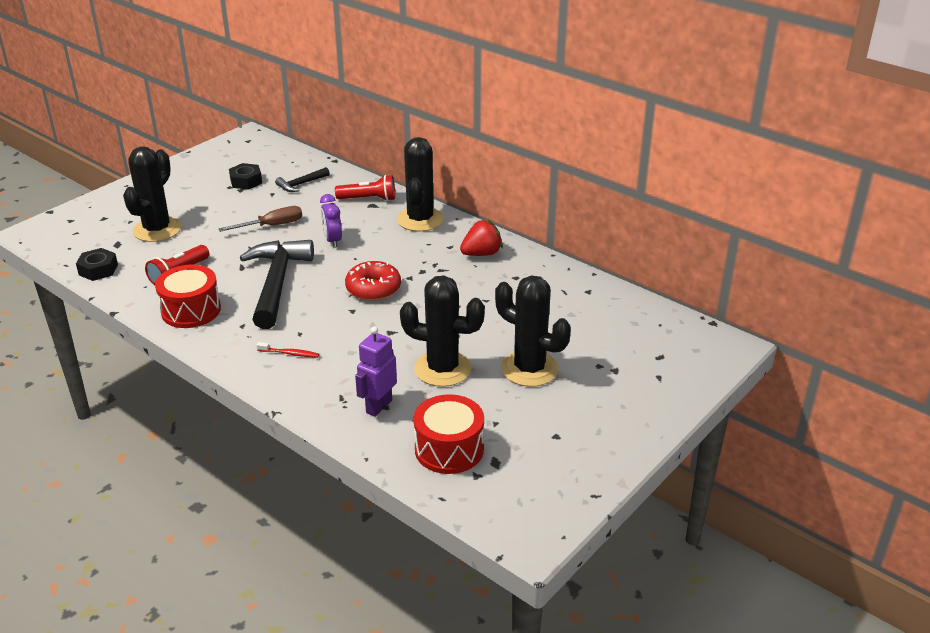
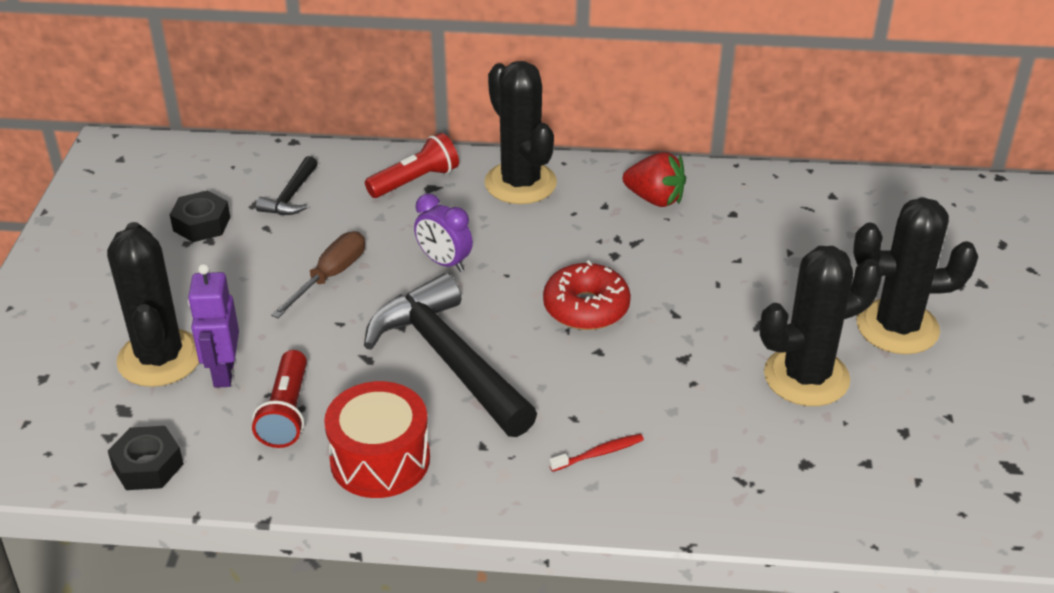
camera: 35 degrees left, 5 degrees up
(378, 406) = (799, 468): purple robot -> purple robot (223, 372)
(449, 449) = (946, 479): red drum -> none
(481, 254) = (655, 199): red strawberry -> red strawberry turned 90 degrees clockwise

